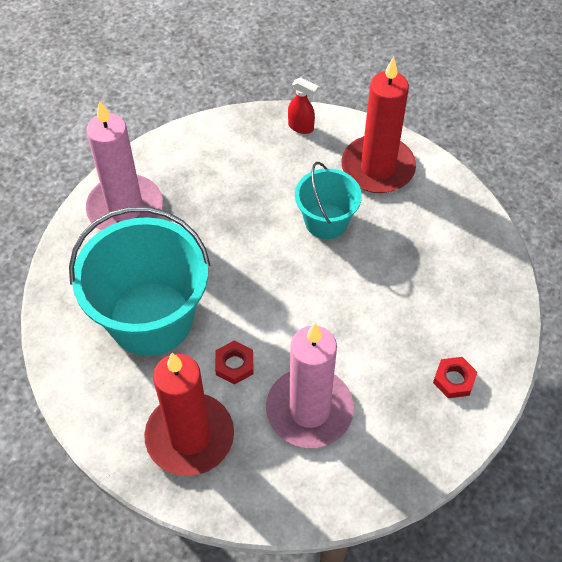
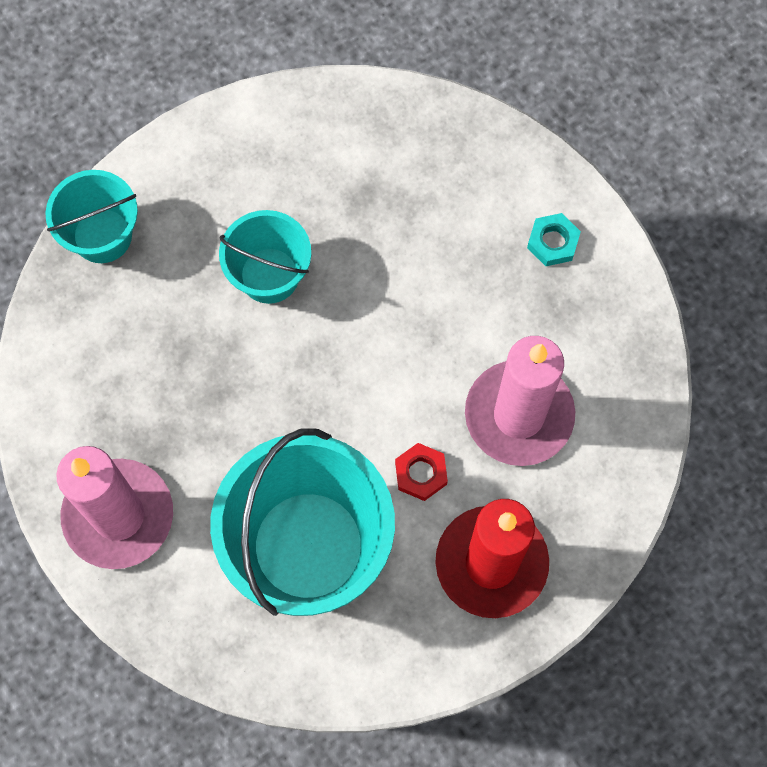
camera: 65 degrees left, 15 degrees up
(301, 127) = (102, 235): red spray bottle -> turquoise bucket
(378, 168) = (219, 175): red candle -> none
(454, 380) = (553, 242): red nut -> turquoise nut

